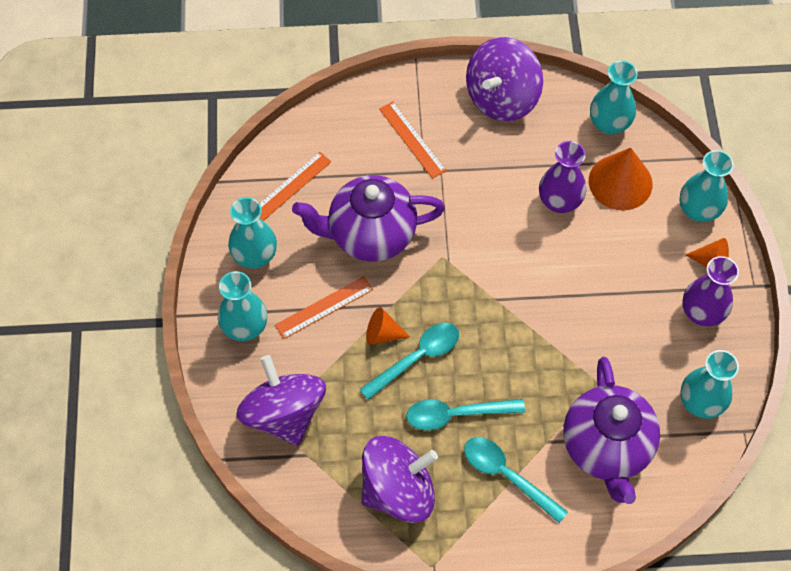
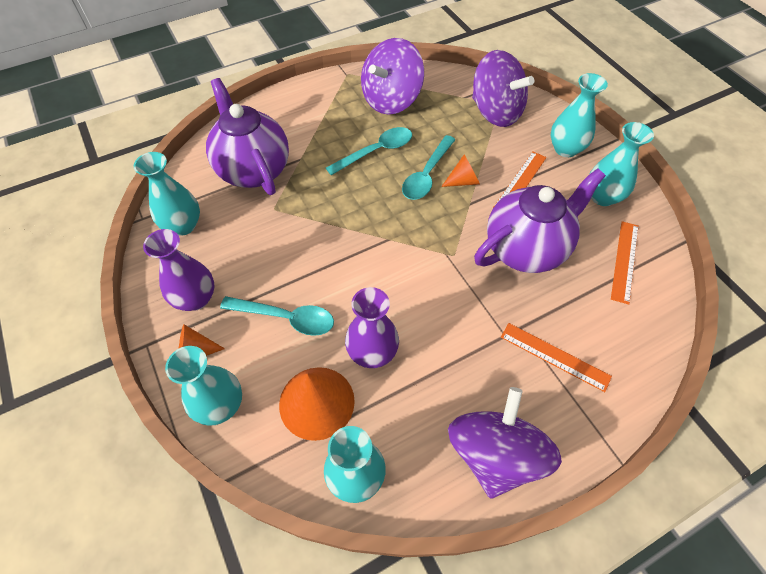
camera: 155 degrees right, 5 degrees down
(506, 475) = (321, 130): turquoise spoon -> turquoise spoon (286, 318)

